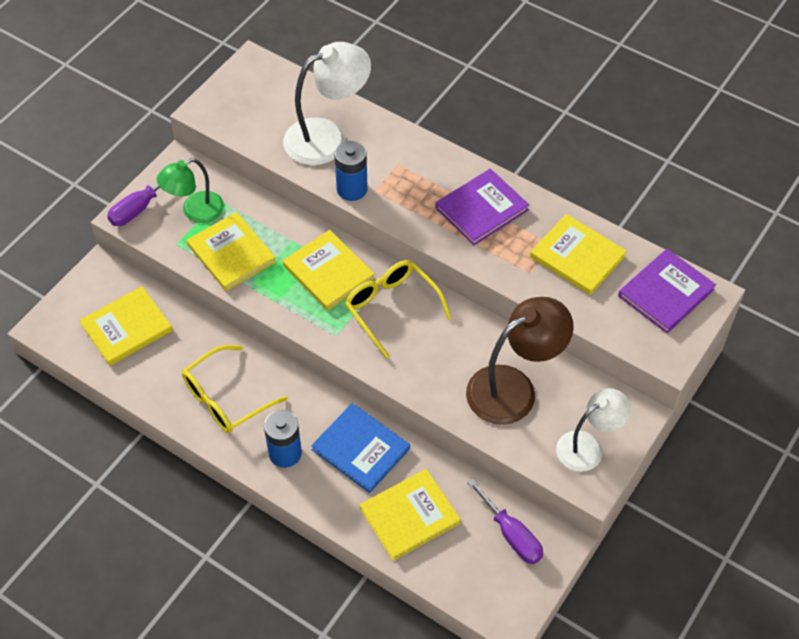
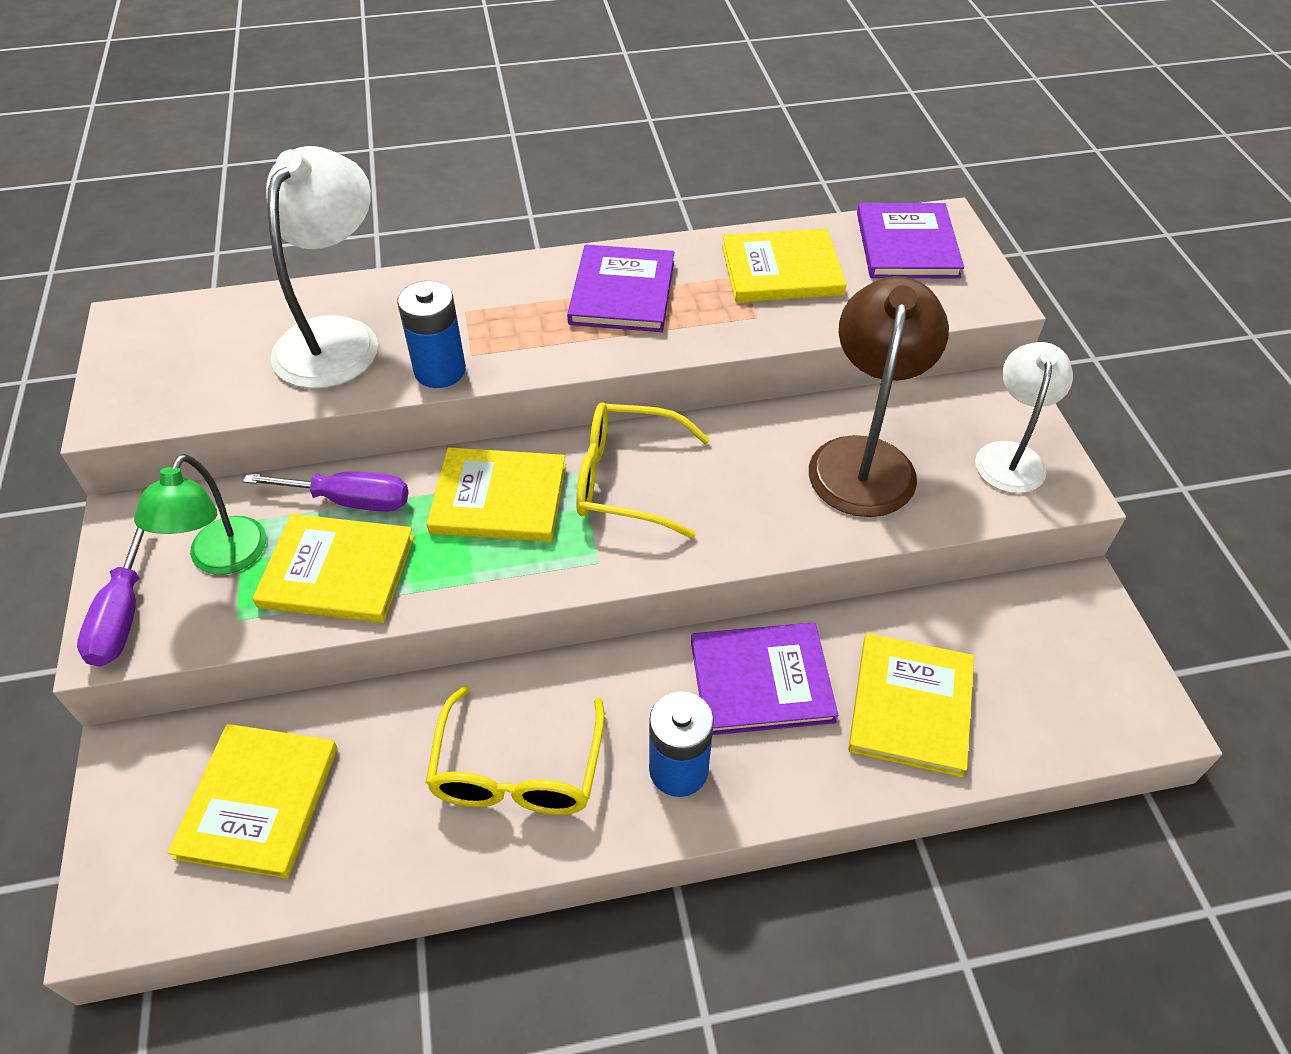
camera: 45 degrees left, 5 degrees down
(361, 449) = (761, 681): blue book -> purple book
(511, 535) = (1031, 626): purple screwdriver -> purple screwdriver (350, 501)

